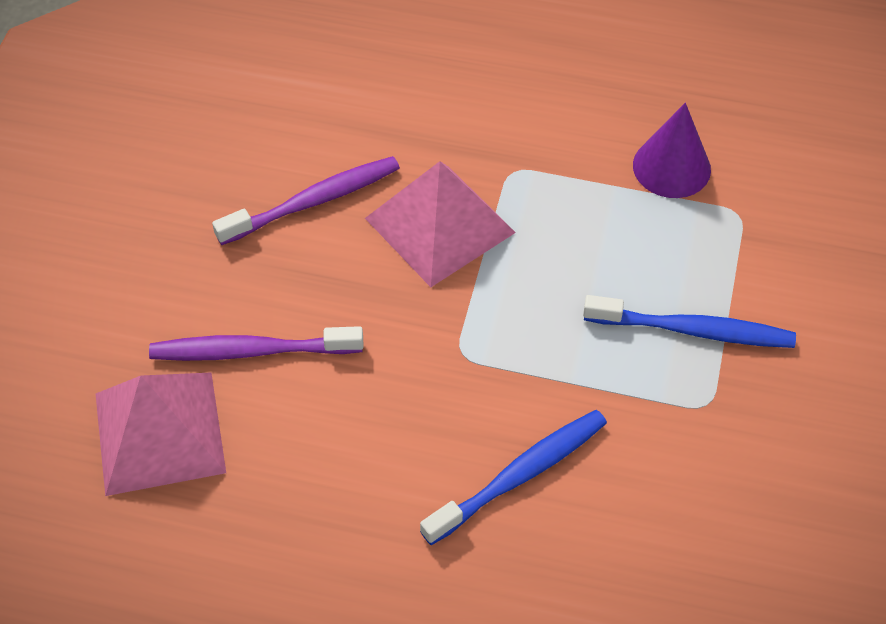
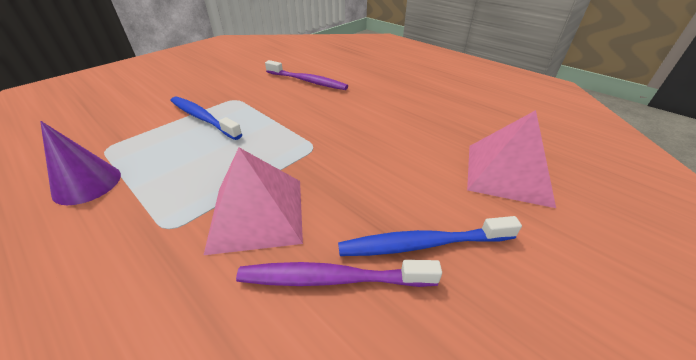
camera: 150 degrees left, 15 degrees down
(251, 351) = (435, 191): purple toothbrush -> purple toothbrush (307, 81)
(519, 475) = (330, 105): blue toothbrush -> blue toothbrush (422, 244)

